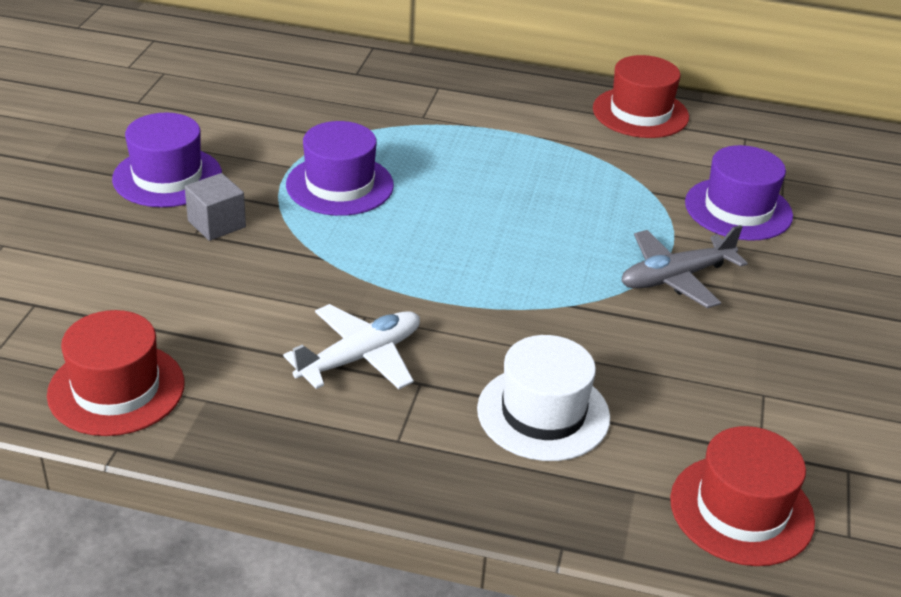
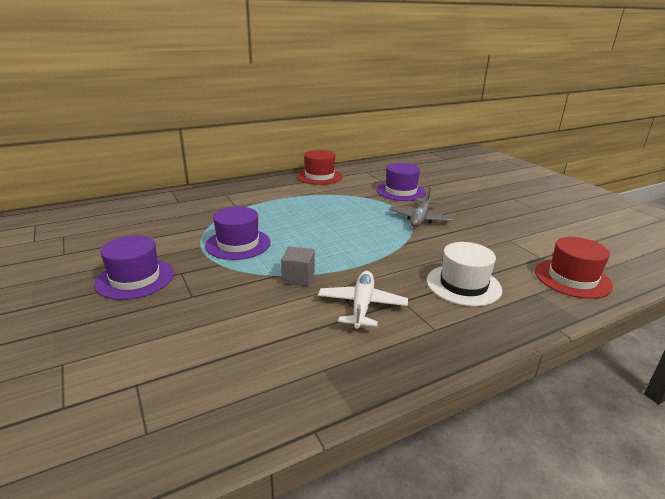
camera: 40 degrees left, 10 degrees down
(116, 389) = (263, 398): red hat -> none
(216, 224) = (198, 286): grey cube -> grey cube (298, 277)

